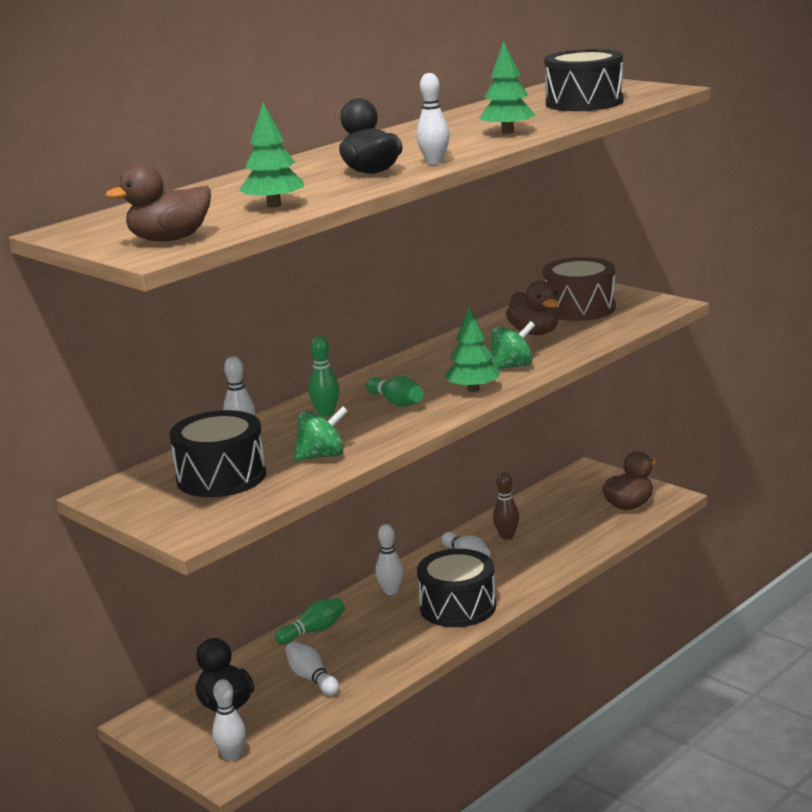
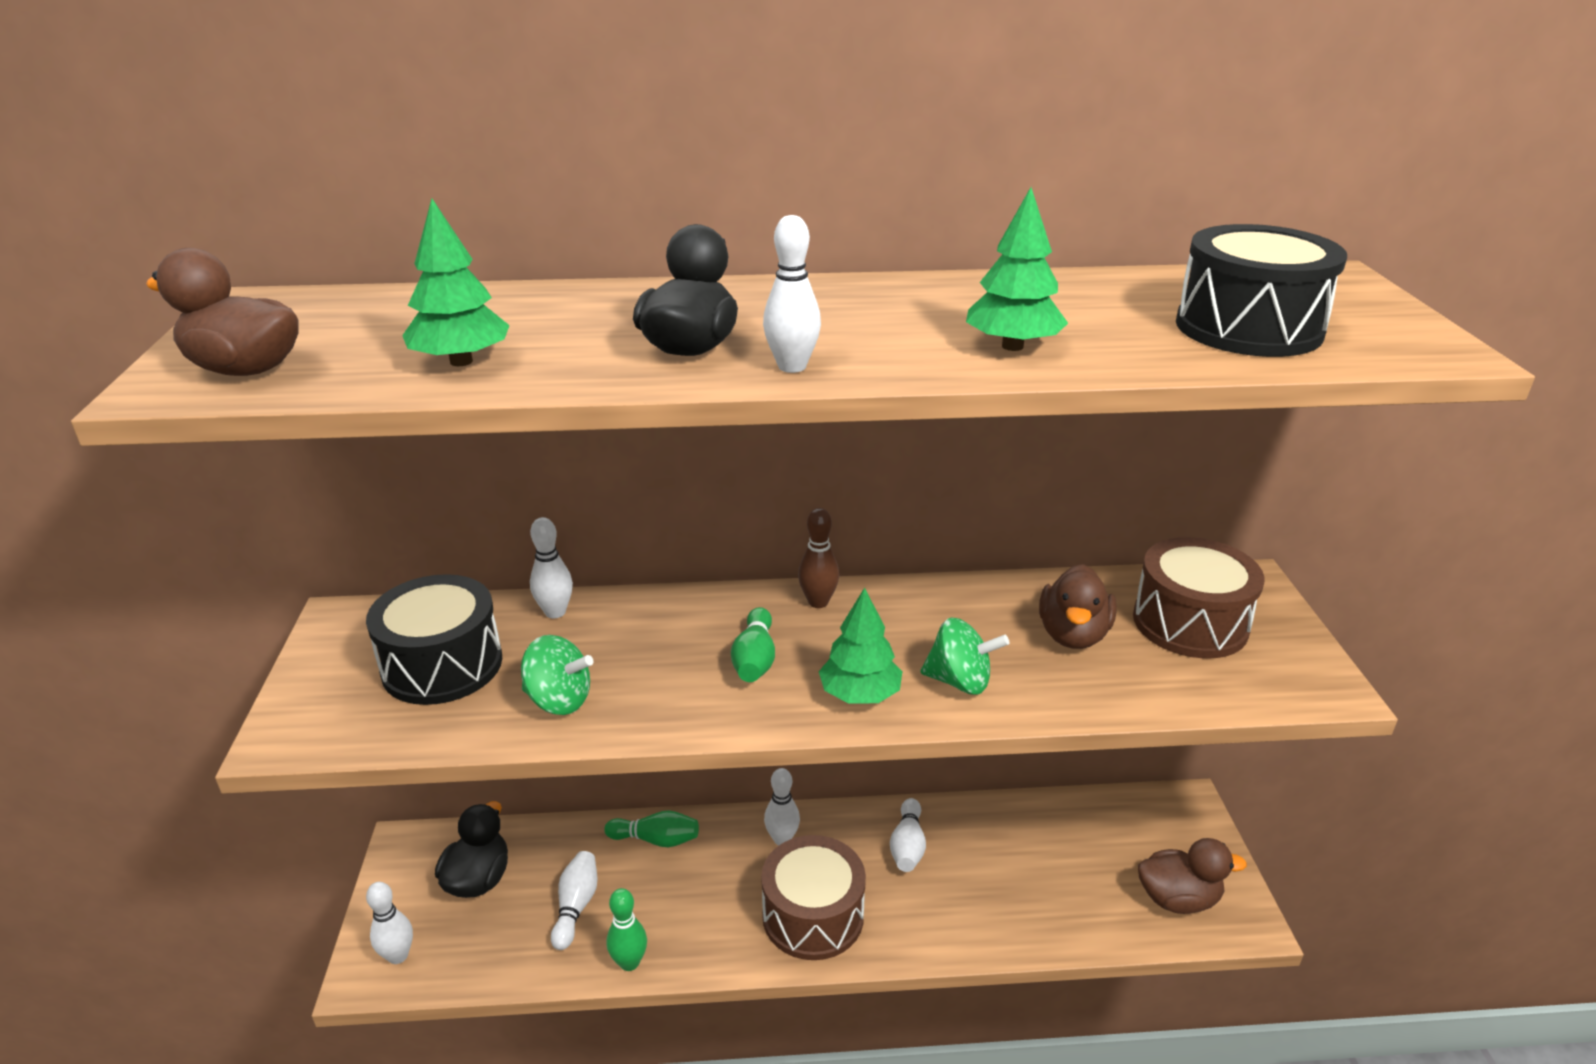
camera: 40 degrees right, 10 degrees up
(326, 413) = (669, 630): green bowling pin -> green bowling pin (629, 962)
(457, 607) = (813, 916): black drum -> brown drum
(507, 536) = (983, 845): brown bowling pin -> brown bowling pin (818, 602)

